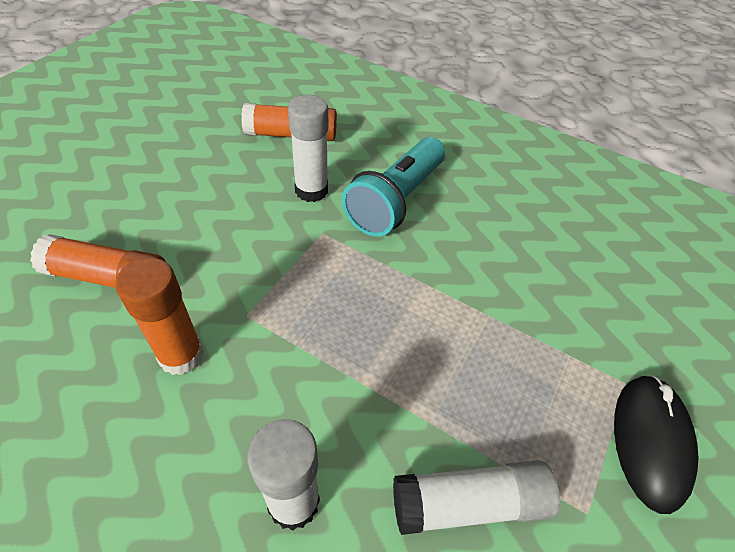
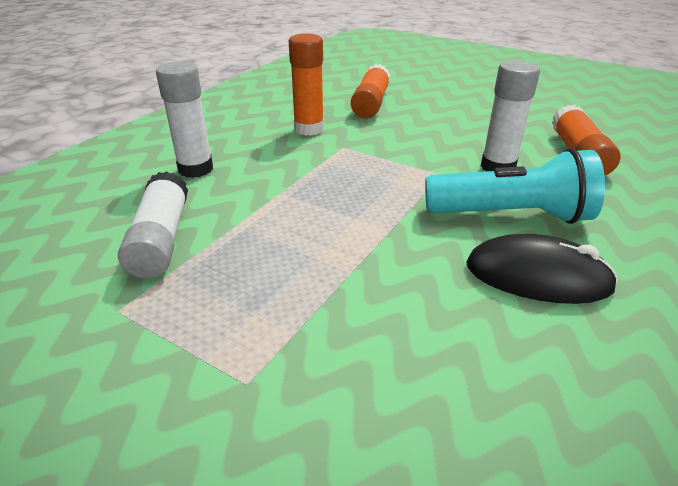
camera: 95 degrees right, 15 degrees down
(396, 200) = (510, 215): turquoise flashlight -> turquoise flashlight turned 150 degrees clockwise
(650, 441) = (164, 385): black mouse -> black mouse (537, 276)

